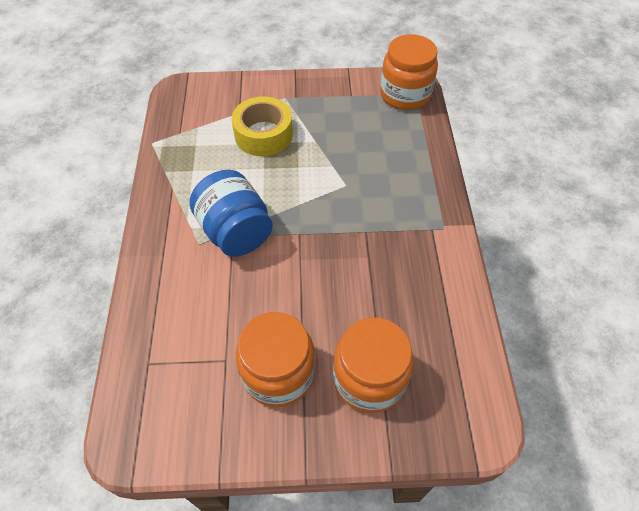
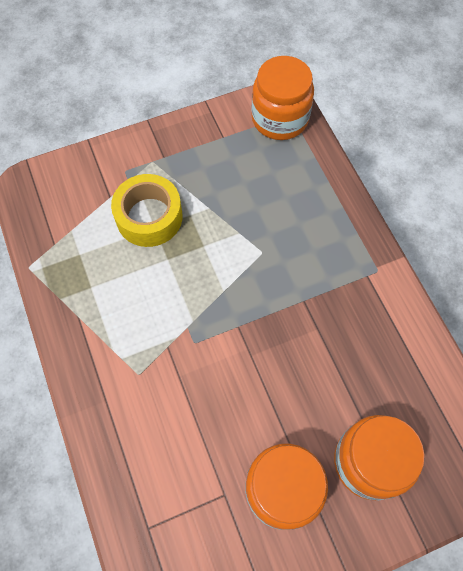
camera: 20 degrees left, 10 degrees up
(235, 232) = (171, 346): blue jar -> none

